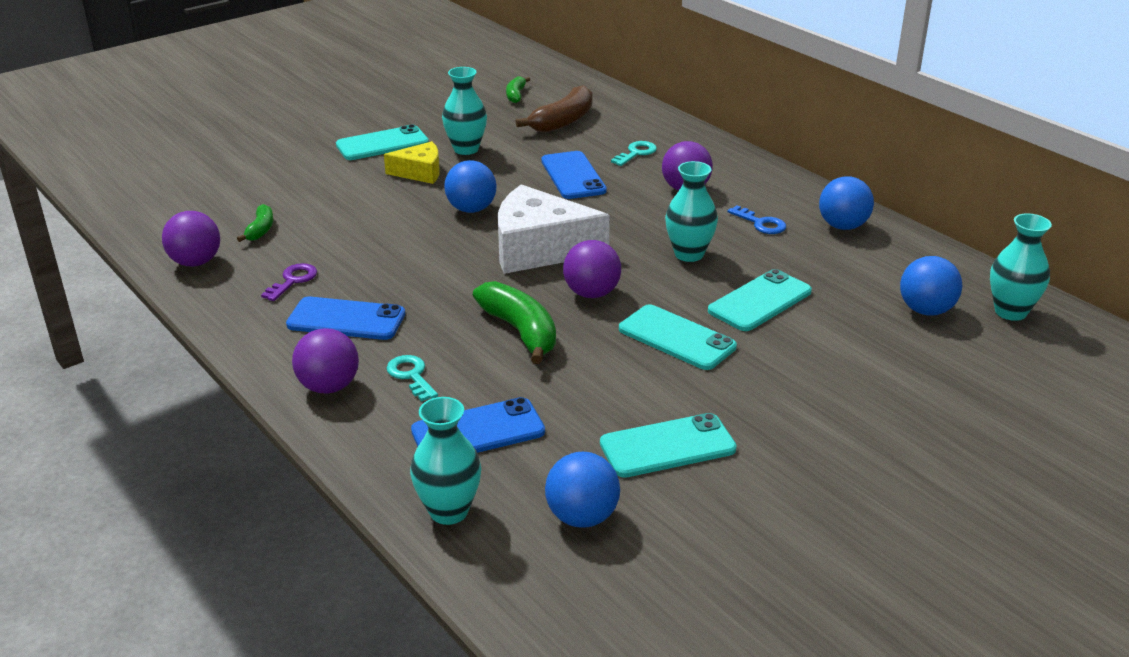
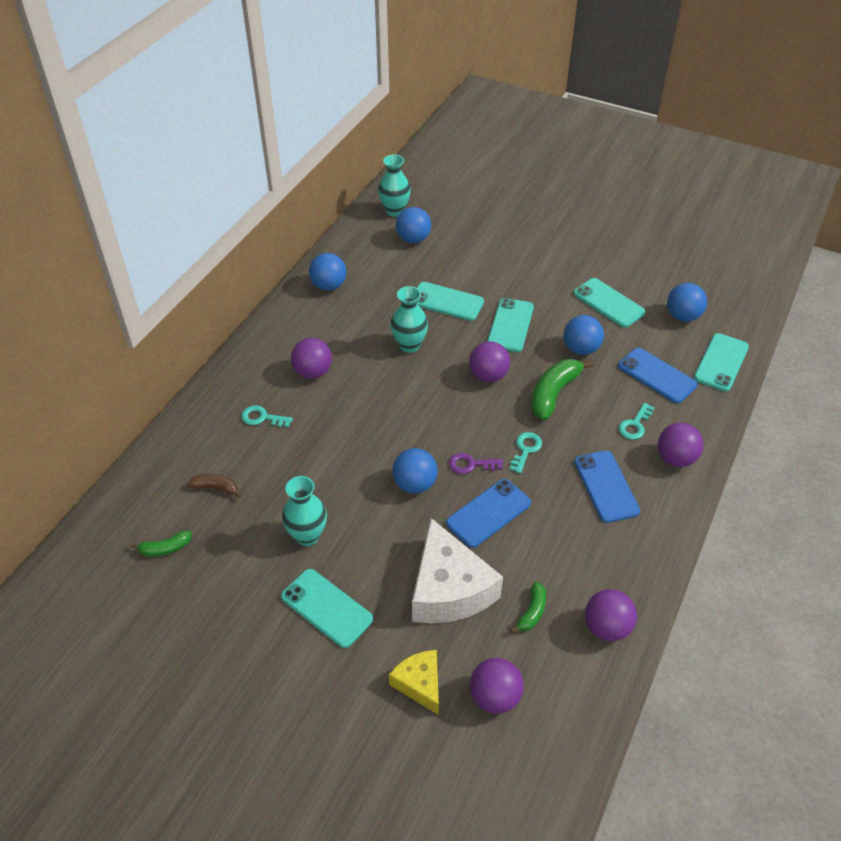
camera: 115 degrees left, 15 degrees up
(212, 192) = (495, 697): none -> purple ball
(260, 230) = (532, 612): green banana -> green banana turned 135 degrees clockwise
(293, 281) = (585, 544): purple key -> purple key (471, 464)
(420, 172) = (369, 549): yellow cheese -> yellow cheese (419, 684)
(448, 511) = (721, 362): turquoise vase -> turquoise phone
(451, 284) = (525, 450): none -> turquoise key
(539, 249) = (449, 421): white cheese -> white cheese (449, 589)
(563, 121) = (216, 488): brown banana -> brown banana, size x0.55
(573, 176) = (324, 443): blue phone -> blue phone (488, 513)
(585, 382) = (581, 349): none -> blue ball
(761, 223) = (346, 322): blue key -> none

